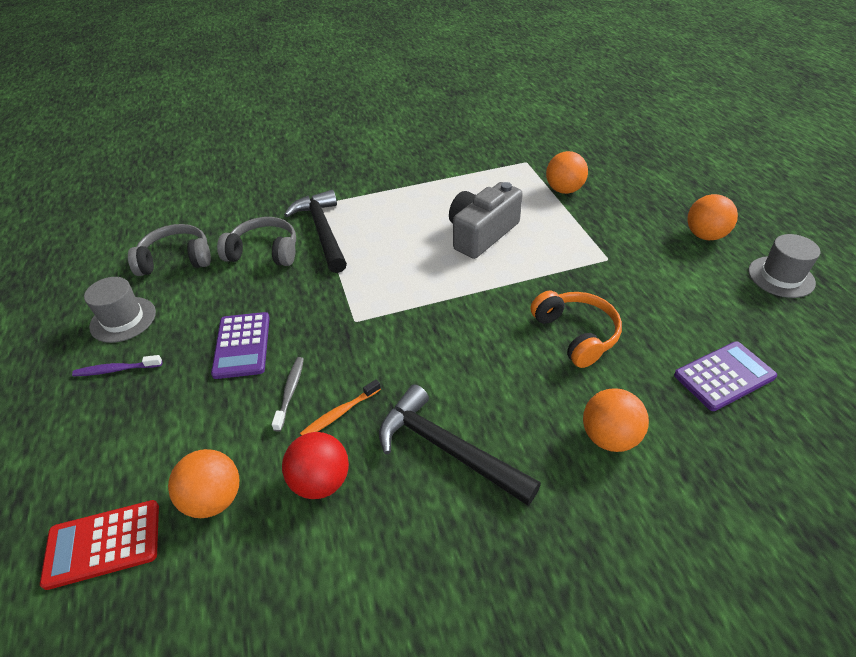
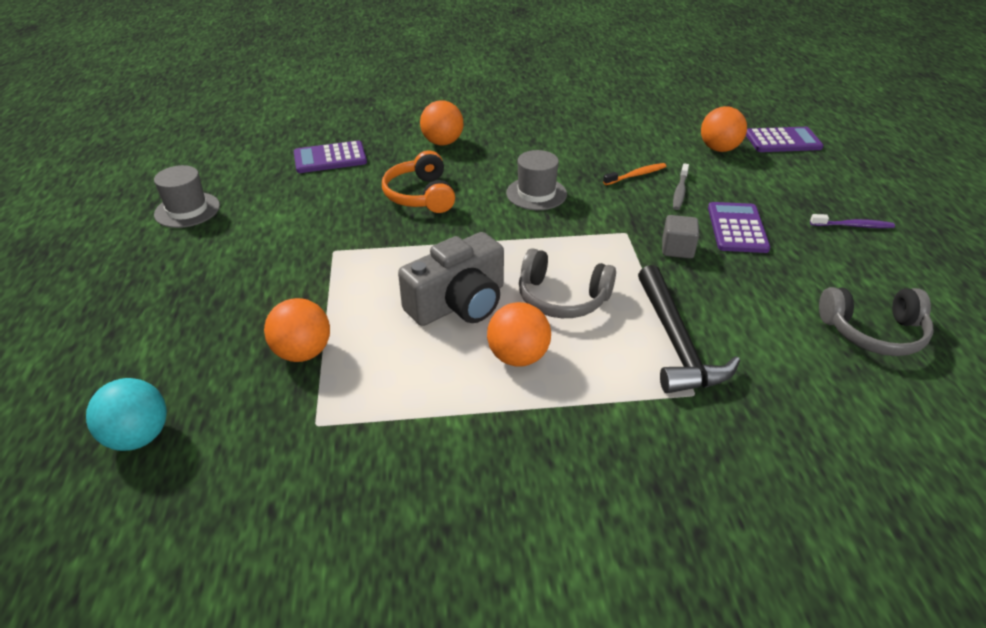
camera: 170 degrees left, 5 degrees down
(103, 544) = (783, 141): red calculator -> purple calculator
(123, 319) = (885, 268): grey hat -> grey hat (536, 193)
(264, 252) = (752, 324): grey headphones -> grey headphones (562, 298)
(308, 309) = (677, 249): none -> grey cube
(320, 481) = (647, 147): red ball -> none
(447, 448) = (557, 150): black hammer -> none
(611, 145) = (138, 437): none -> turquoise ball
(705, 235) = (201, 258): orange ball -> orange ball (518, 357)

